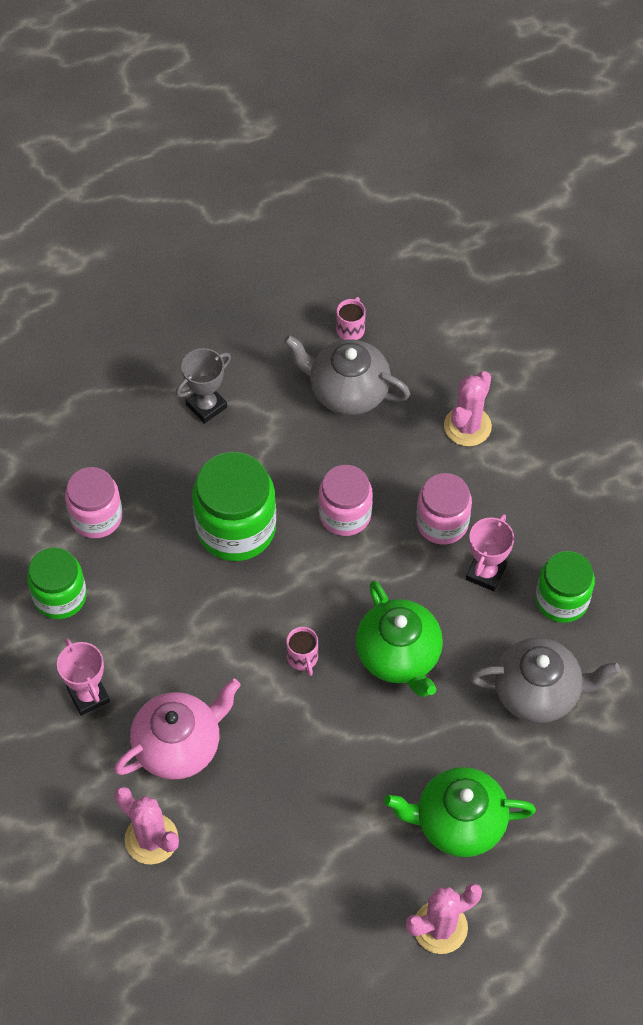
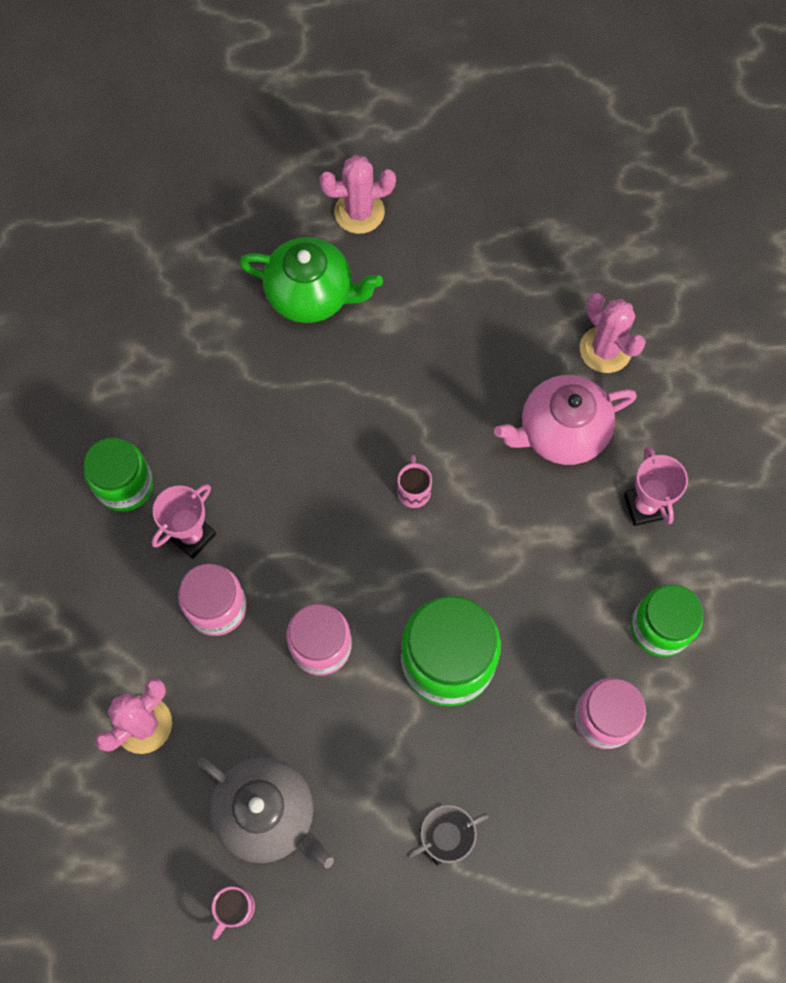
camera: 165 degrees left, 10 degrees up
(399, 656) = (314, 468): green teapot -> none
(538, 692) = (188, 396): grey teapot -> none

